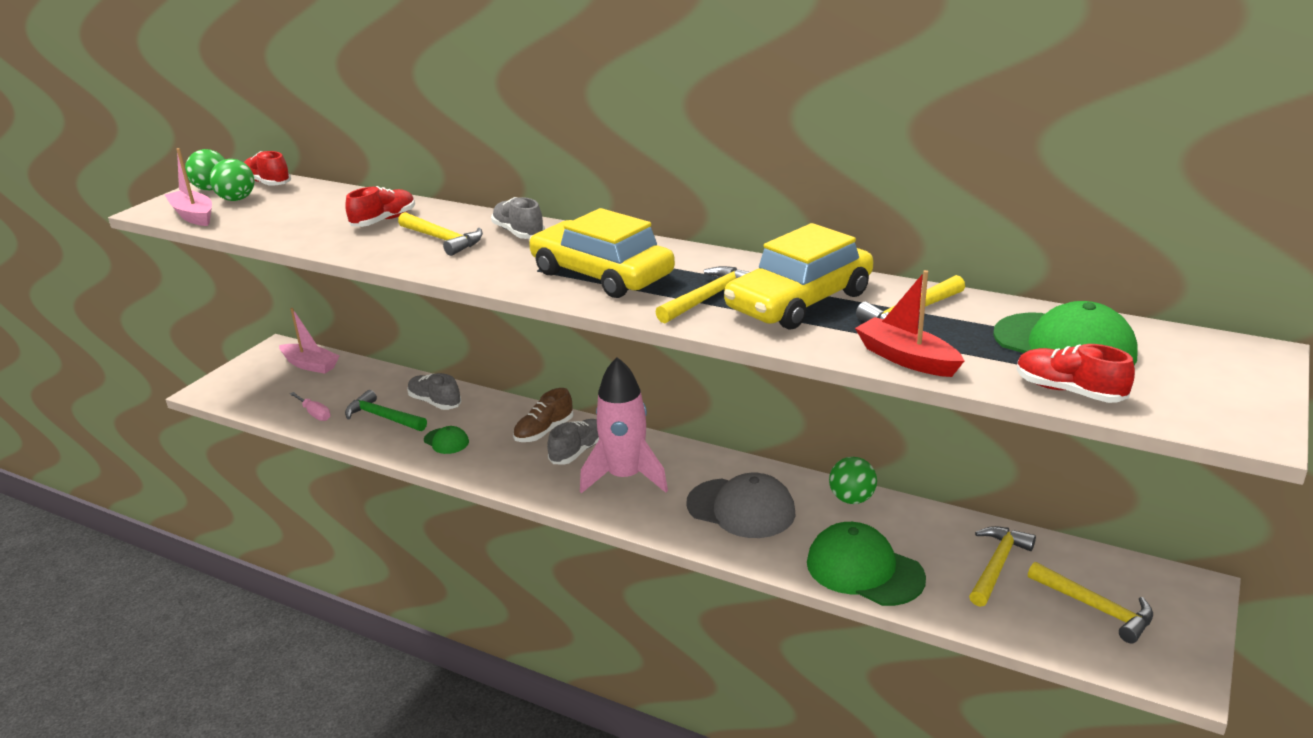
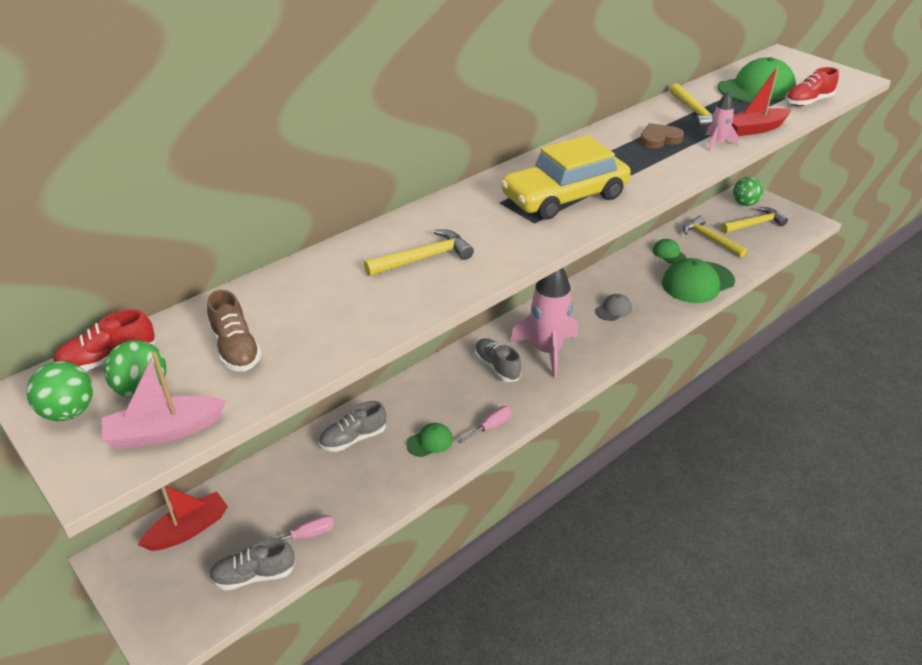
camera: 70 degrees left, 10 degrees up
(310, 365) = (188, 529): pink boat -> red boat
(383, 417) = (354, 480): green hammer -> none
(384, 220) = (337, 286): red shoe -> none
(482, 469) = (491, 426): none -> pink screwdriver
(518, 233) = (443, 218): grey shoe -> grey shoe (254, 575)
(544, 431) = (454, 379): brown shoe -> brown shoe (236, 349)
(708, 298) = (635, 166): yellow hammer -> none
(741, 508) = (614, 309): grey cap -> grey cap, size x0.50
(799, 301) = (659, 139): yellow car -> brown heart
(827, 338) = (717, 143): none -> pink rocket
(851, 499) = (625, 265): green ball -> green ball (744, 203)
(916, 532) = (669, 253): none -> green cap

